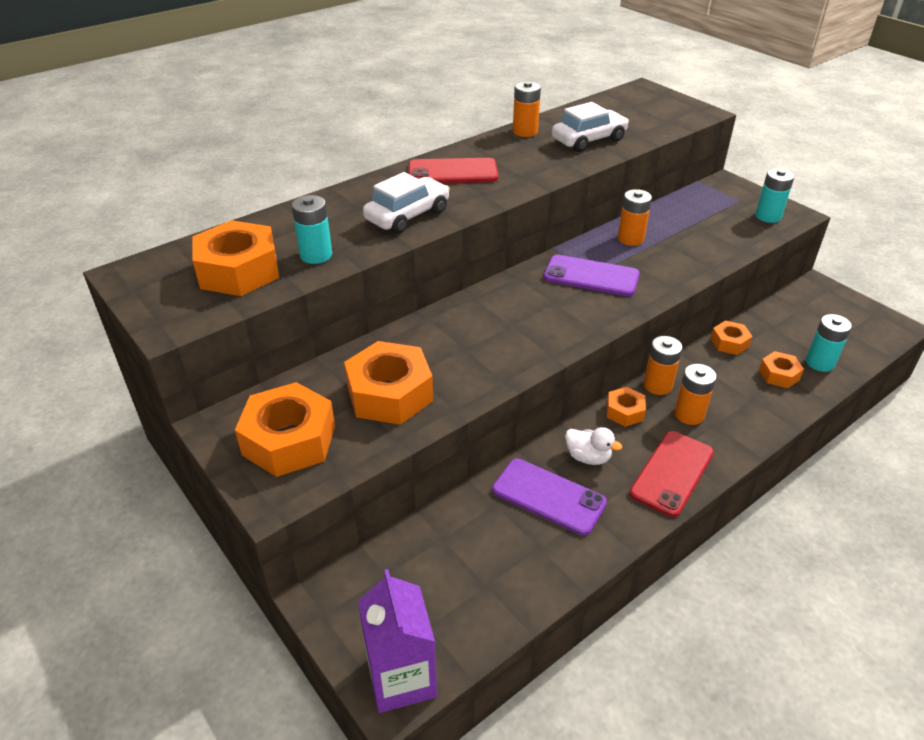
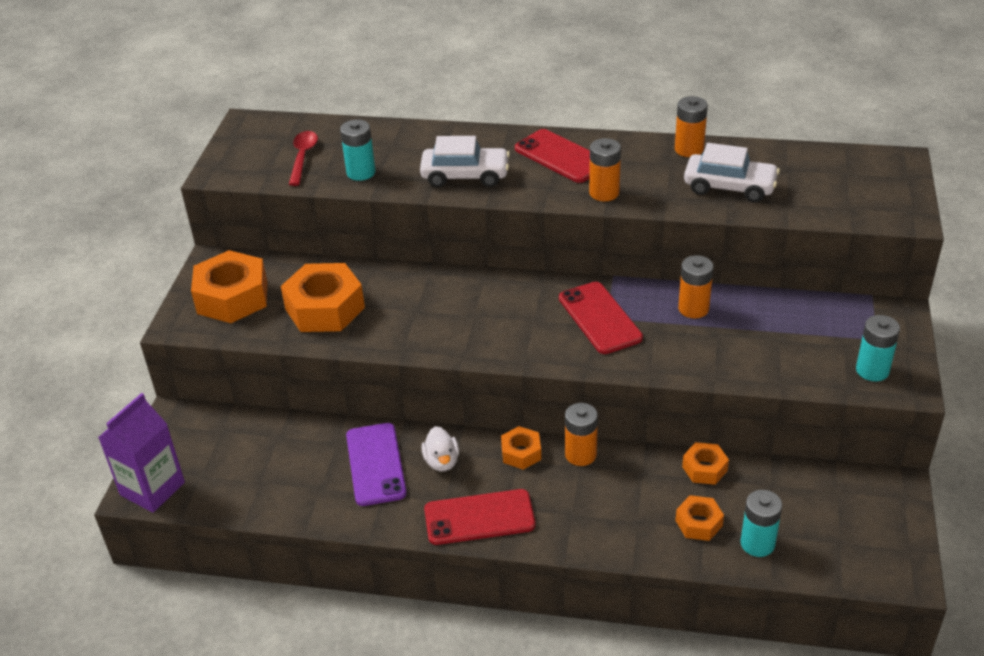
camera: 50 degrees right, 0 degrees up
(239, 271) = (303, 157): orange nut -> red spoon
(591, 276) = (600, 318): purple phone -> red phone
(689, 414) = (565, 492): orange battery -> orange battery (604, 193)

